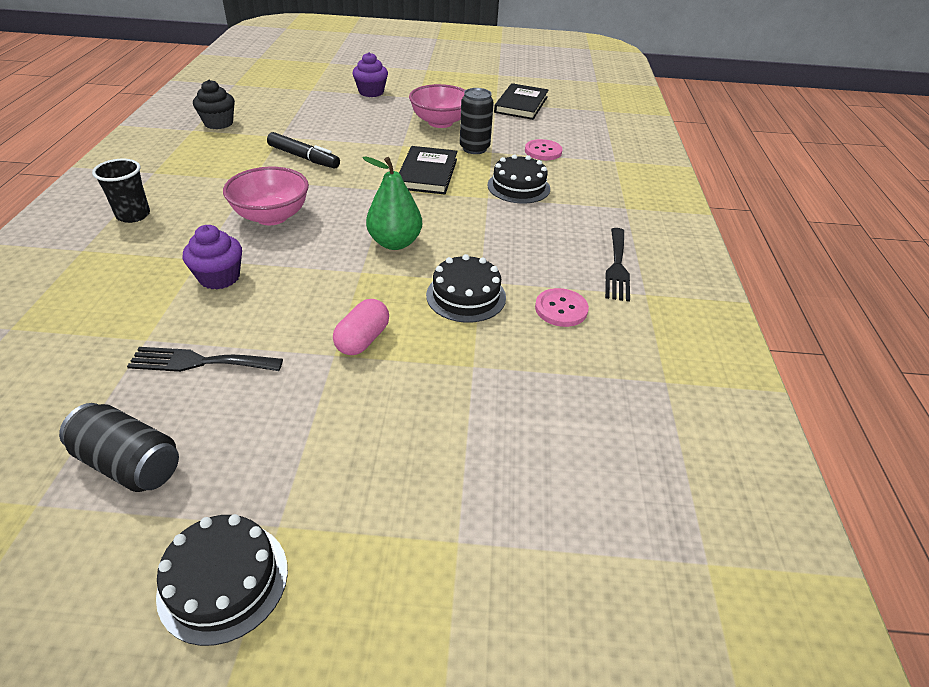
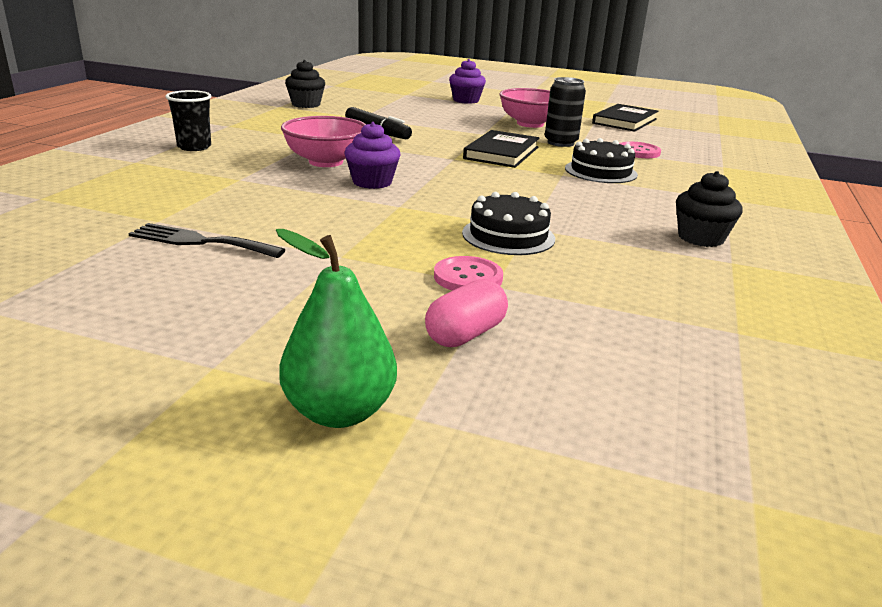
camera: 15 degrees right, 15 degrees down
(130, 463) = (89, 297): black can -> none
(219, 277) = (252, 192): purple cupcake -> purple cupcake (372, 182)
(223, 581) = (130, 396): black cake -> none
(363, 339) = (378, 250): pink capsule -> pink capsule (465, 334)
(395, 243) = (445, 192): green pear -> green pear (339, 411)
(561, 309) = (619, 259): pink button -> pink button (468, 277)
(617, 267) = (700, 238): black fork -> black cupcake

